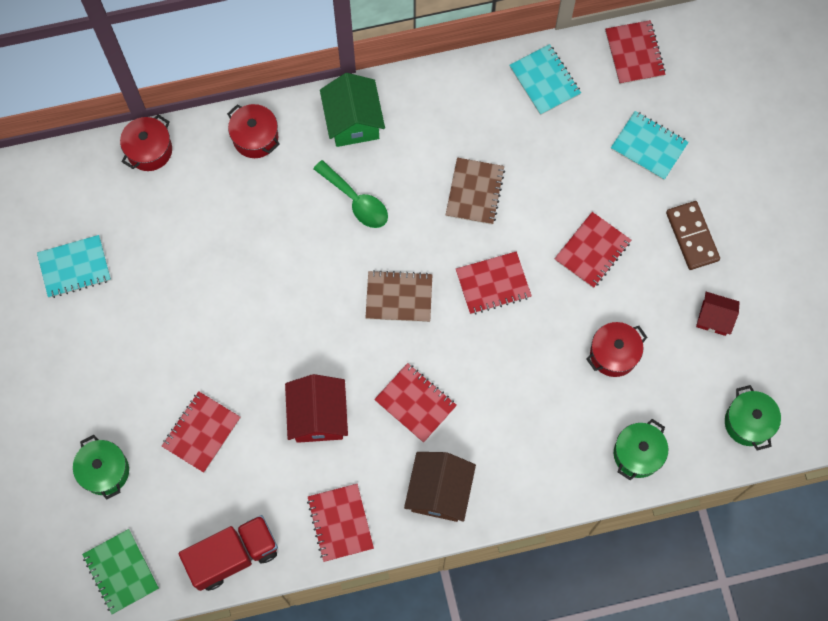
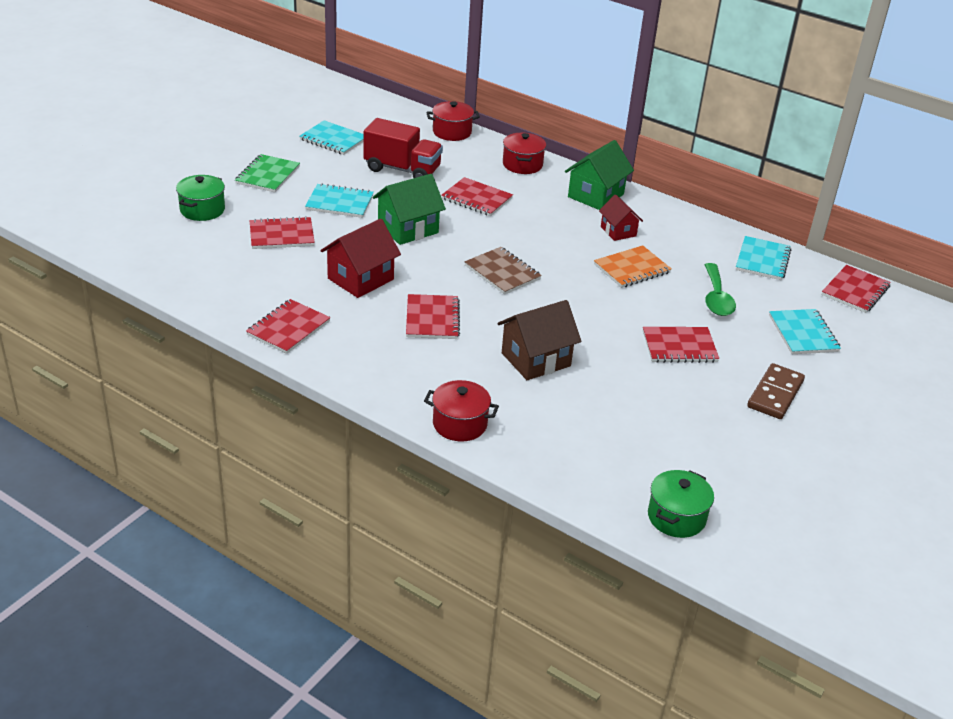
camera: 45 degrees right, 35 degrees down
(121, 571) = (132, 248): green notebook -> green notebook (268, 175)
(189, 345) = (339, 203): none -> turquoise notebook
(233, 555) = (201, 290): red truck -> red truck (402, 169)
(276, 320) = (408, 229): none -> green house
(356, 201) = (543, 222): green spoon -> green spoon (716, 298)
(439, 492) = (376, 365): brown house -> brown house (536, 359)
(474, 192) = (632, 269): brown notebook -> orange notebook
(493, 284) = (578, 310): red notebook -> red notebook (477, 199)
(613, 354) = (616, 401): red pot -> red pot (460, 424)
(637, 454) = (553, 461): green pot -> none
(714, 318) = (731, 444): red house -> red house (618, 231)

